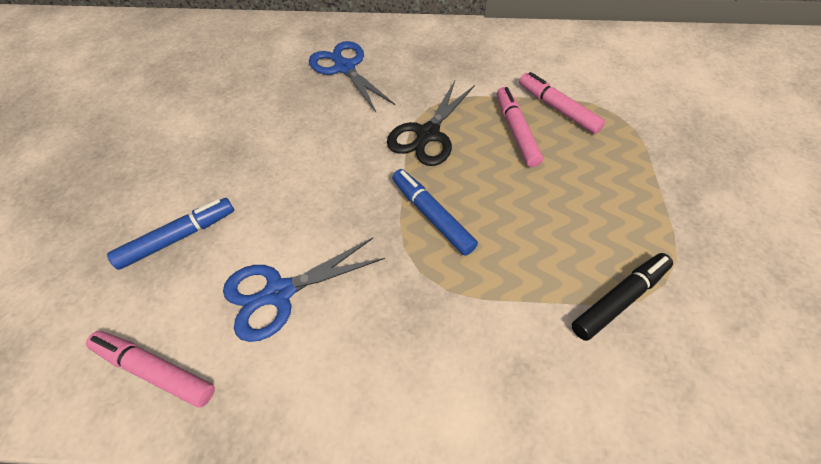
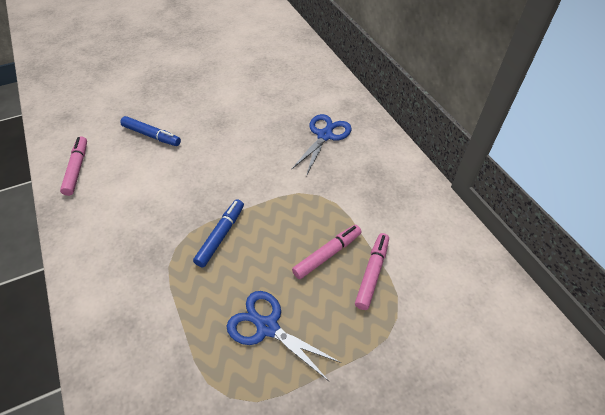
camera: 60 degrees right, 5 degrees down
(279, 293) = (135, 191): blue scissors -> blue scissors (267, 327)
(428, 134) = (290, 205): black scissors -> none
(619, 299) = (202, 368): black marker -> none

